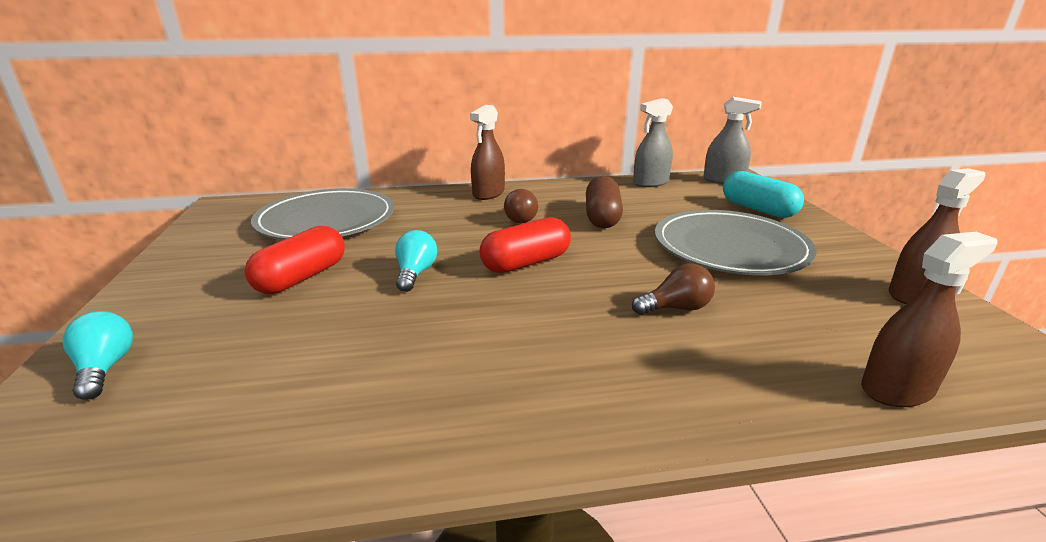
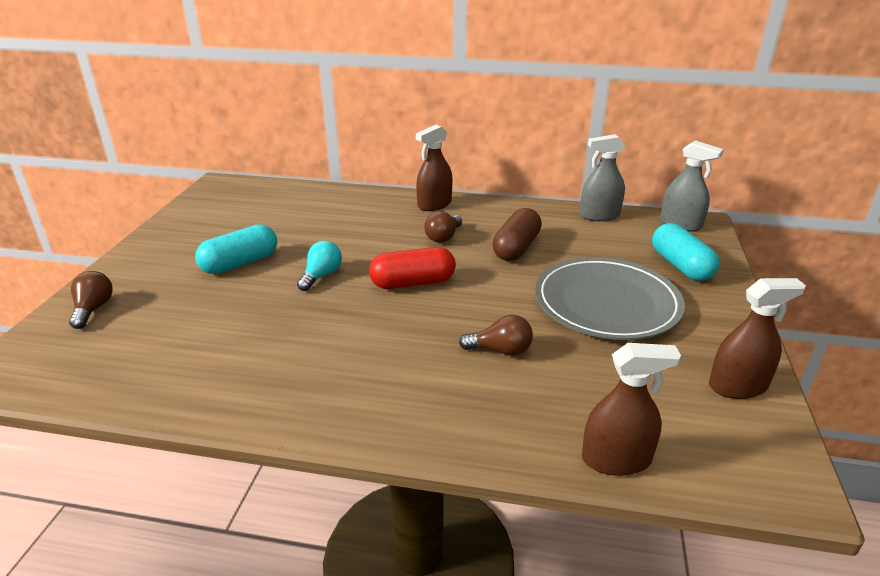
camera: 20 degrees right, 5 degrees up
(105, 368) = (93, 309): turquoise light bulb -> brown light bulb
(301, 277) = (240, 263): red capsule -> turquoise capsule
(326, 220) = (286, 212): grey plate -> none

